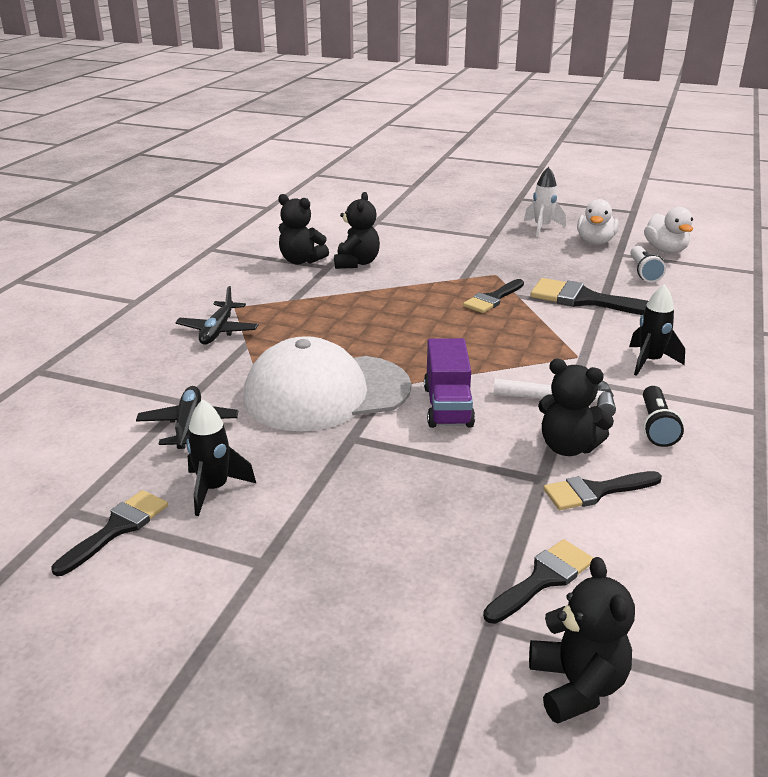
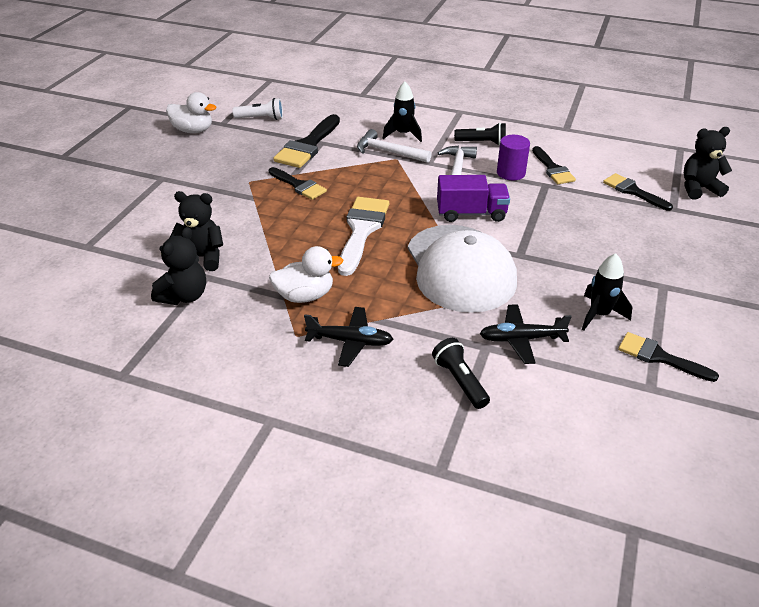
camera: 90 degrees left, 10 degrees up
(140, 384) = (460, 381): none -> black flashlight
(404, 334) = (362, 230): none -> white brush
(542, 228) = (149, 151): white rocket -> none
(568, 447) = (511, 173): black teddy bear -> purple cylinder
(593, 350) = (388, 152): none -> white hammer
(665, 250) = (221, 104): white duck -> white duck (305, 295)

